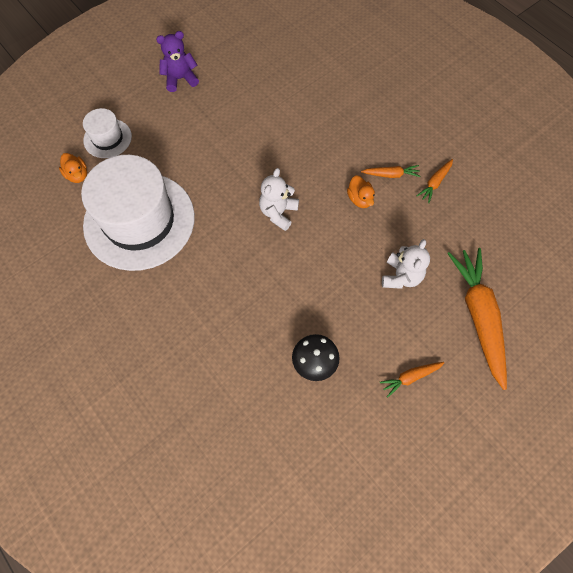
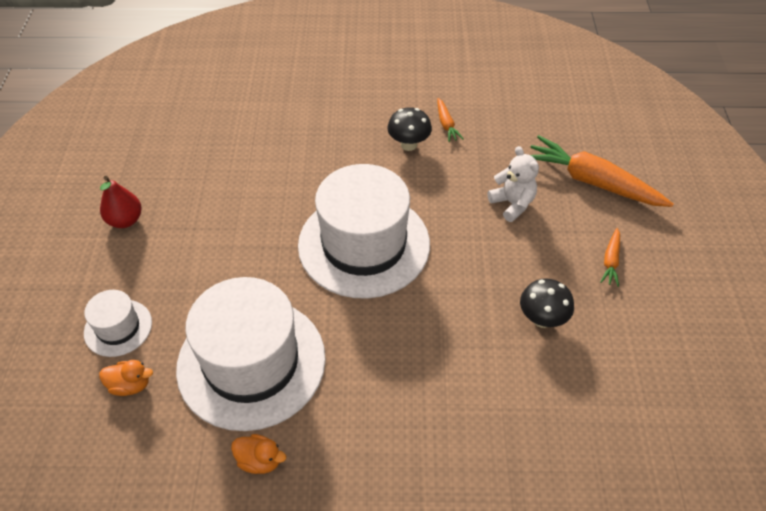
camera: 50 degrees left, 15 degrees down
(180, 79) = (125, 220): purple teddy bear -> red pear
(278, 213) = (364, 244): white teddy bear -> white hat
(360, 199) = (411, 180): orange duck -> orange duck (260, 460)
(391, 174) = (408, 145): orange carrot -> black mushroom

